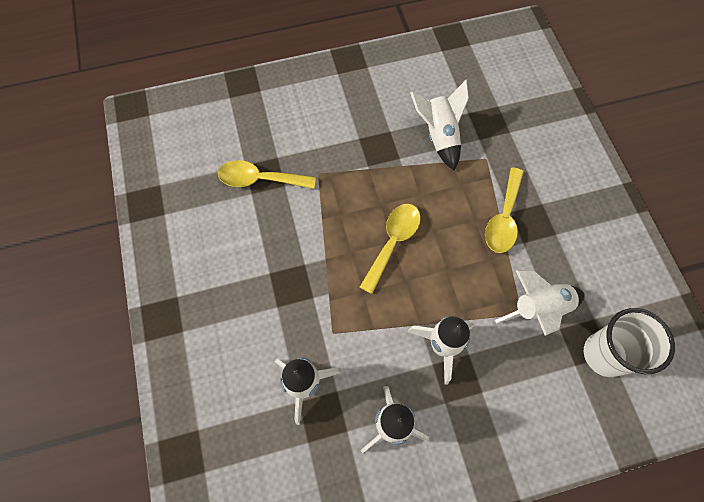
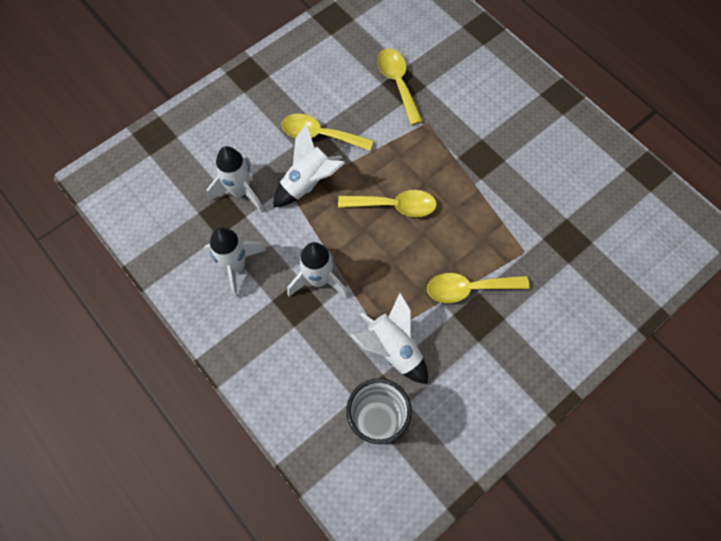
camera: 65 degrees right, 0 degrees up
(279, 276) = (320, 135): none -> yellow spoon
(439, 136) = (524, 202): white rocket -> white rocket (308, 183)

